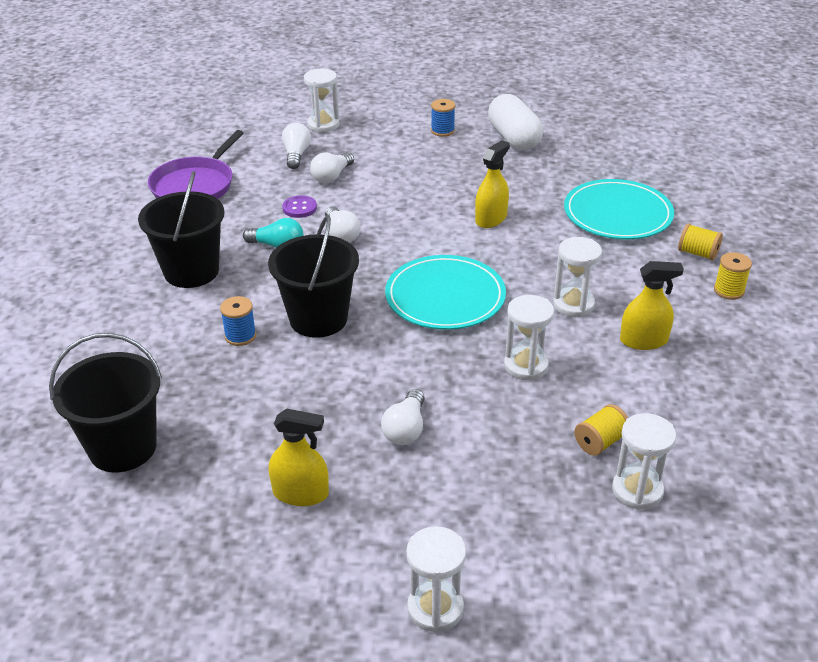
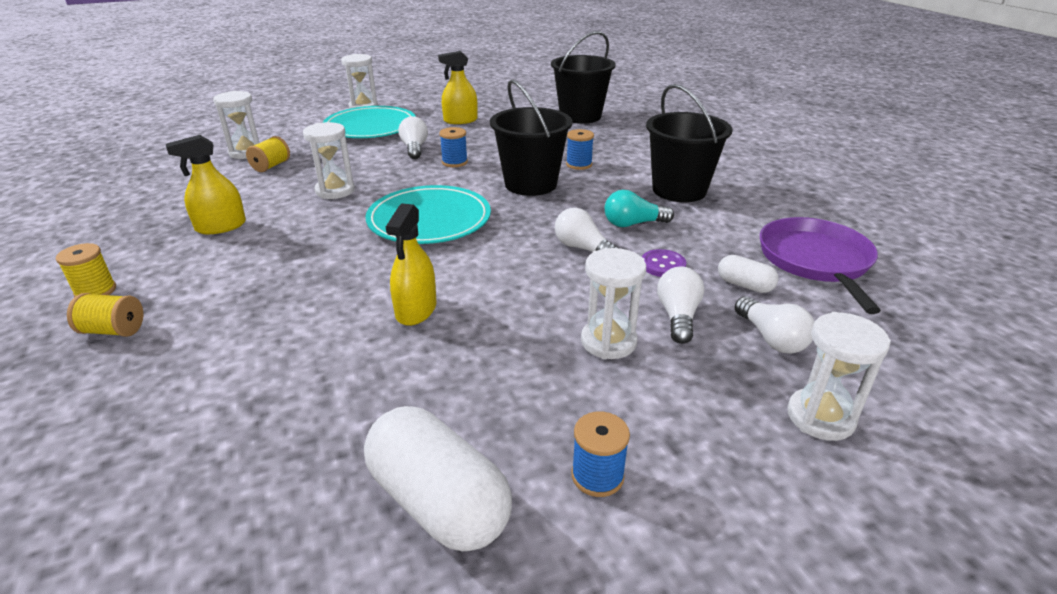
camera: 155 degrees right, 5 degrees down
(266, 183) = (744, 285): none -> white capsule
(372, 382) = (454, 162): none -> blue spool
(573, 305) = (293, 240): white hourglass -> white hourglass (608, 342)
(617, 214) = (223, 365): turquoise plate -> turquoise plate (370, 127)

